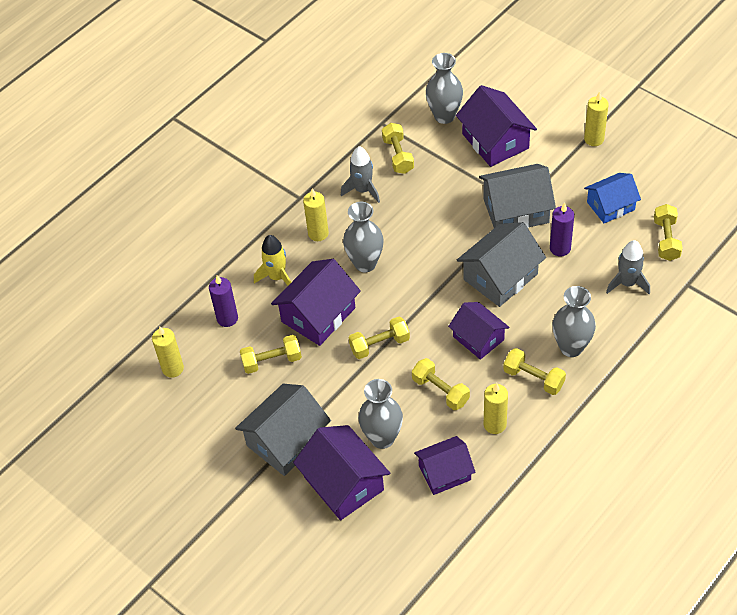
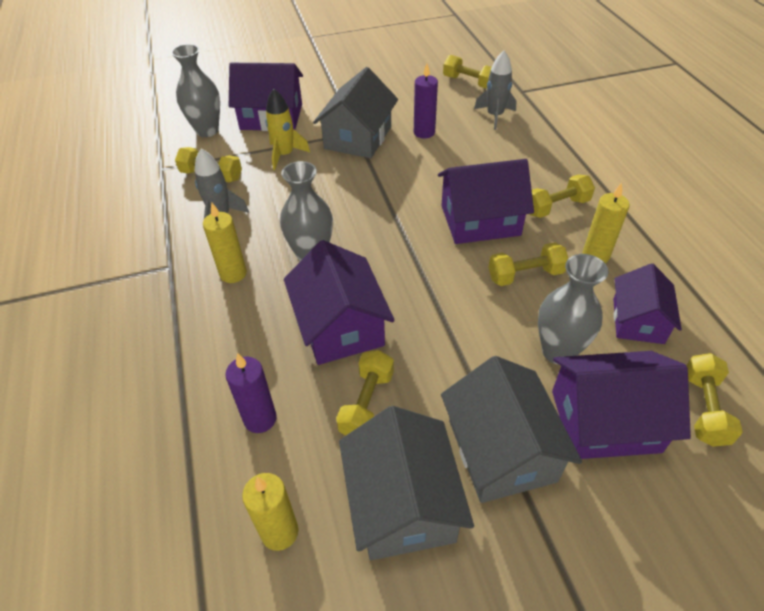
camera: 60 degrees left, 5 degrees down
(277, 277) = (251, 337): yellow rocket -> yellow rocket (285, 155)
(379, 344) = (427, 294): yellow dumbbell -> yellow dumbbell (703, 408)
(478, 338) = (480, 220): purple house -> purple house, size x1.50
(500, 276) = (421, 176): grey house -> grey house (402, 503)
(571, 347) = (538, 171): grey vase -> none
(594, 139) = (333, 73): yellow candle -> none
(610, 206) = (408, 92): blue house -> none

